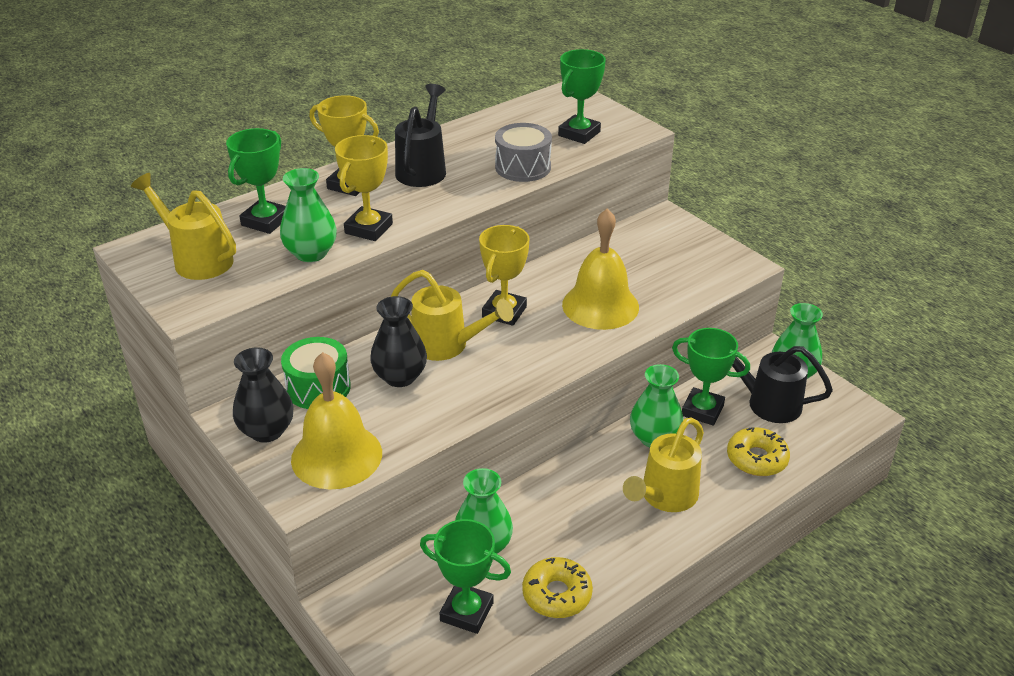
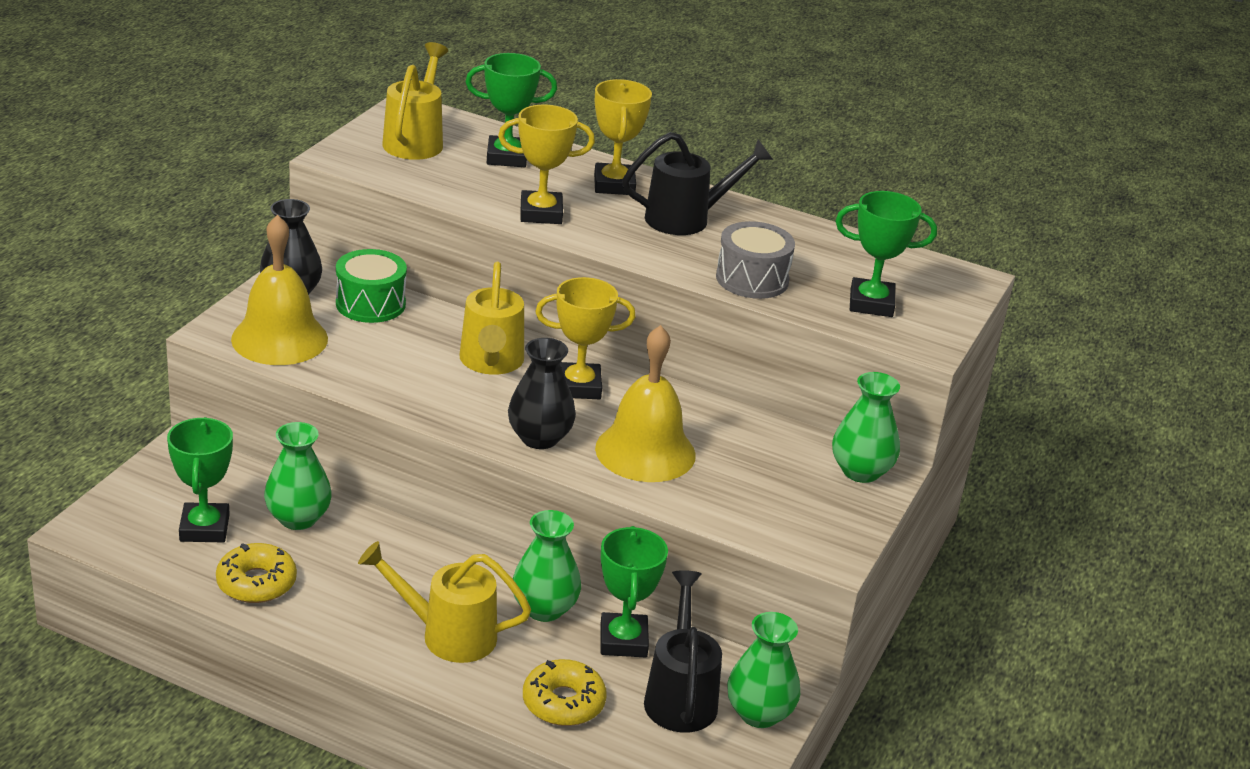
camera: 60 degrees right, 5 degrees down
(311, 253) = (471, 193): green vase -> green vase (861, 471)
(400, 377) = (419, 346): black vase -> black vase (539, 438)

